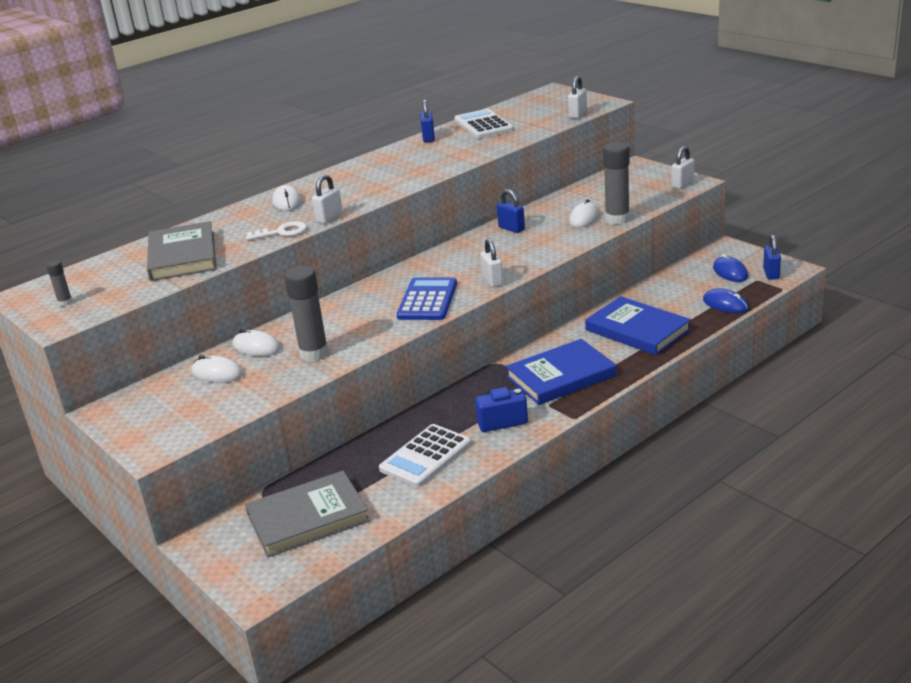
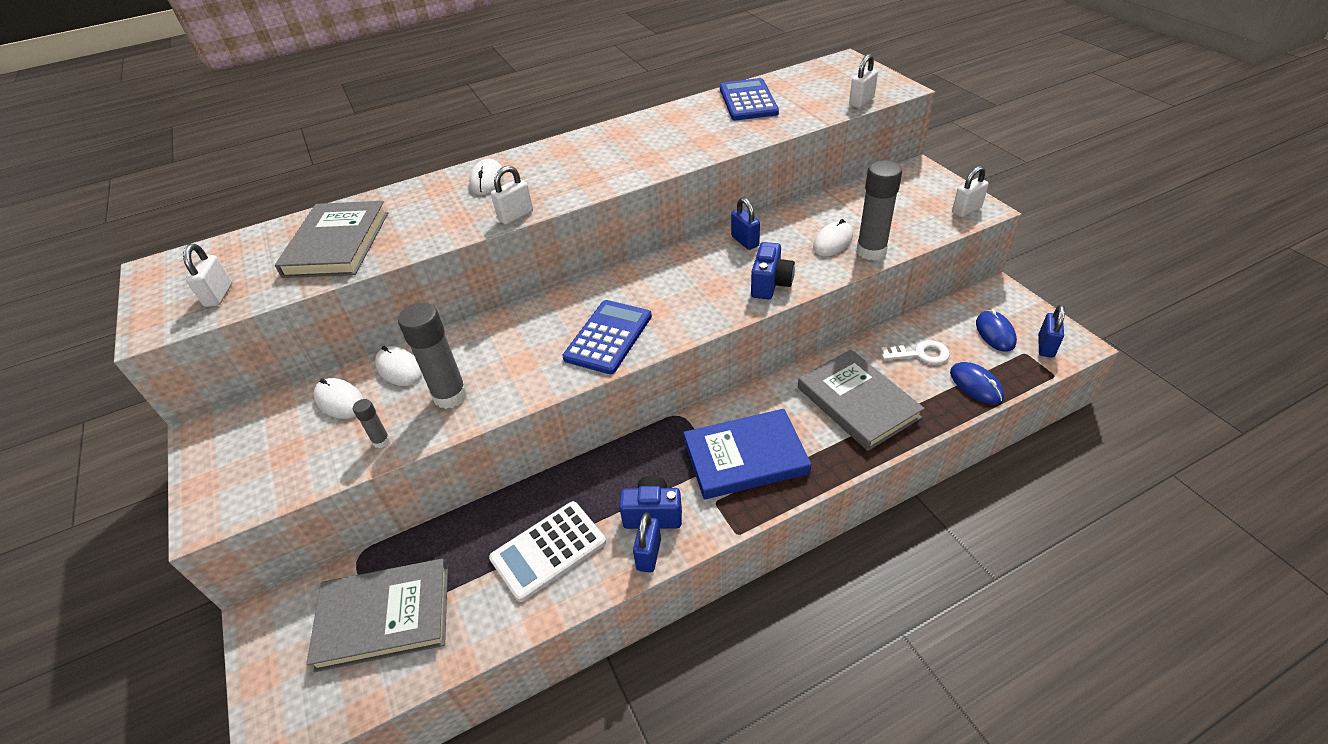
camera: 15 degrees right, 15 degrees up
(65, 303) = (182, 292): grey glue stick -> grey glue stick (381, 441)
(282, 232) = (455, 229): white key -> white key (920, 354)
(428, 138) = (680, 110): blue padlock -> blue padlock (649, 554)
(483, 125) = (748, 101): white calculator -> blue calculator
(493, 281) = (692, 322): white padlock -> white padlock (219, 295)
(545, 250) = (770, 284): none -> blue camera
(637, 330) = (858, 402): blue book -> grey book

